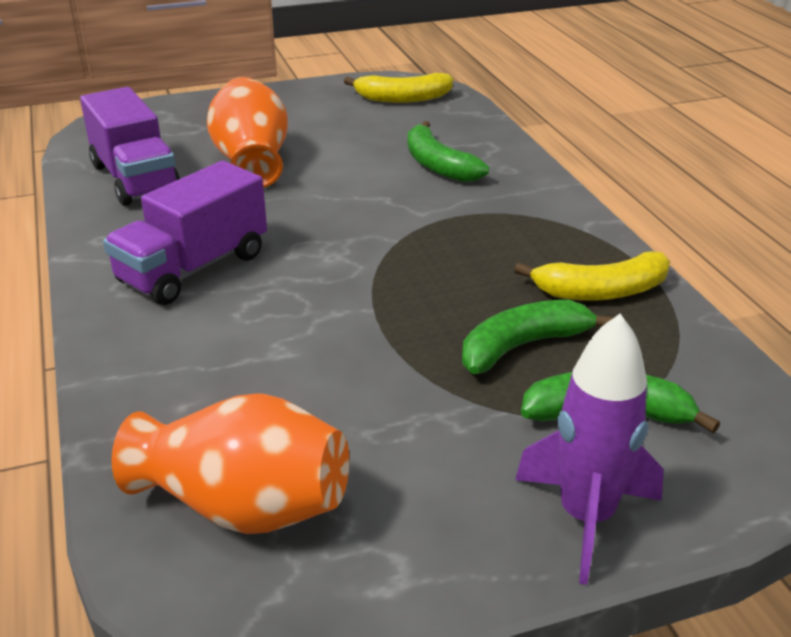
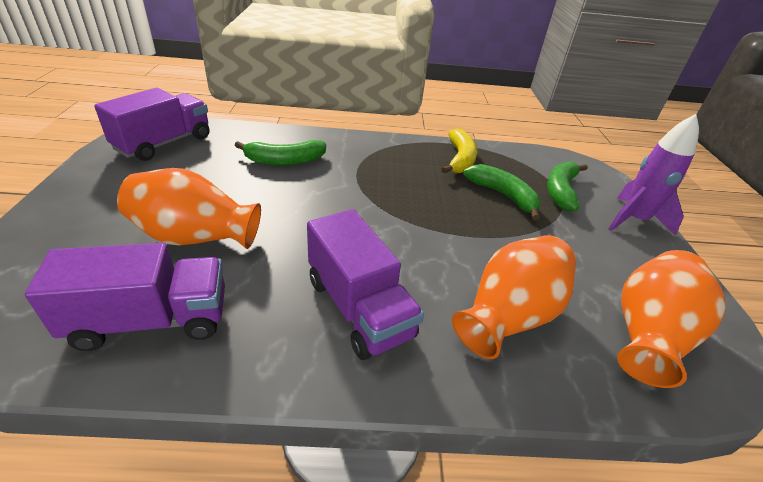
camera: 75 degrees left, 5 degrees up
(226, 371) = (508, 316): none -> orange vase
(402, 98) = (164, 143): yellow banana -> purple truck
(522, 346) = (503, 195): green banana -> green banana turned 150 degrees clockwise

